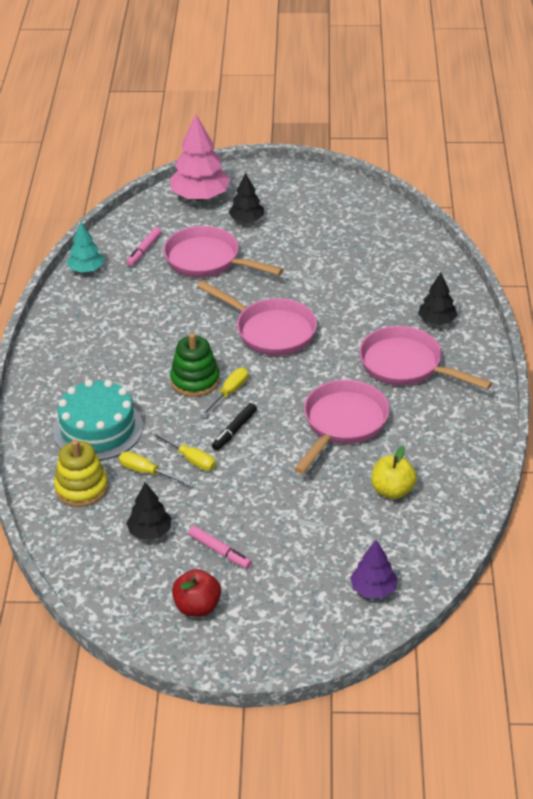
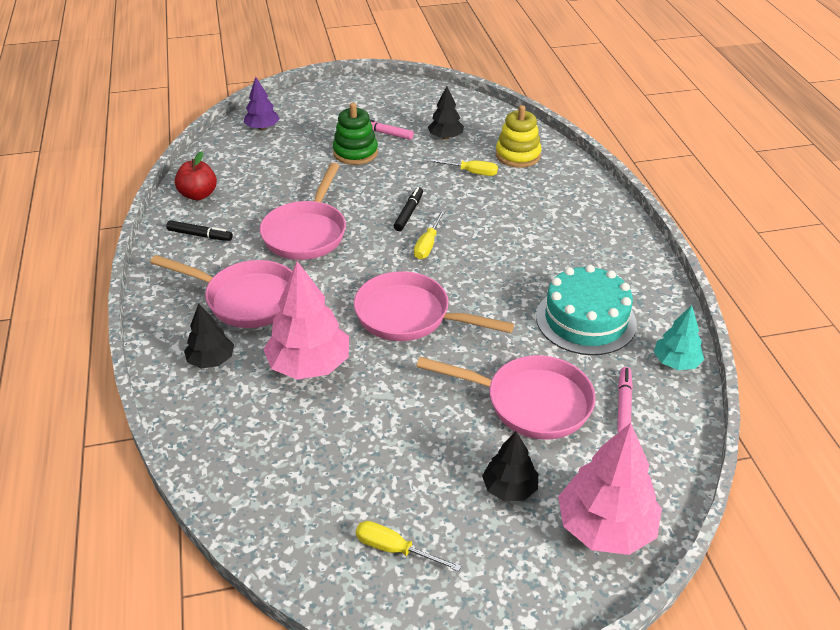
camera: 165 degrees right, 0 degrees up
(98, 429) = (535, 197): turquoise cake -> turquoise cake (586, 320)
(190, 459) = (438, 186): yellow screwdriver -> yellow screwdriver (395, 549)
(195, 380) = (468, 251): green stacking toy -> green stacking toy (355, 153)
(197, 607) = (388, 104): red apple -> red apple (198, 195)
(360, 306) = (309, 365): none -> pink tree
(392, 490) = (253, 188): yellow apple -> none
(449, 438) = (200, 235): none -> black marker

